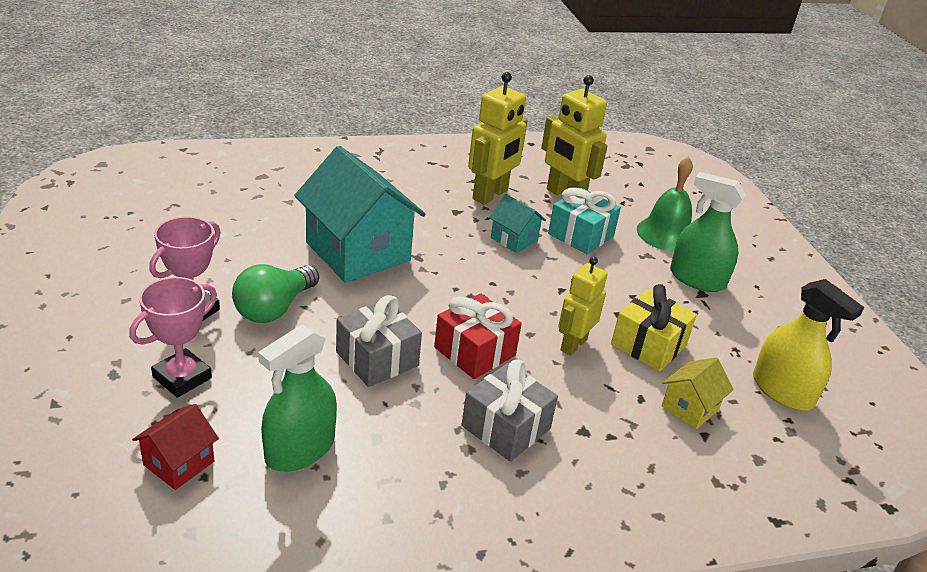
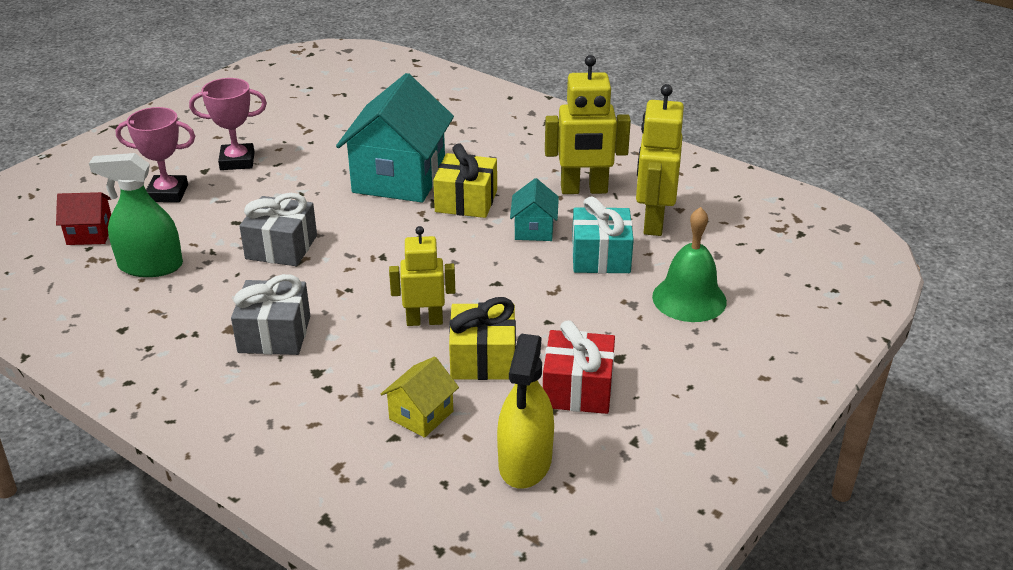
camera: 55 degrees right, 0 degrees up
(274, 308) = (281, 184): green light bulb -> none
(436, 243) = (466, 201): none -> yellow gift
(475, 351) = (348, 281): red gift -> red gift (577, 389)
(690, 408) = (421, 415): yellow house -> yellow house turned 60 degrees counterclockwise
(697, 279) = (638, 346): green spray bottle -> none

